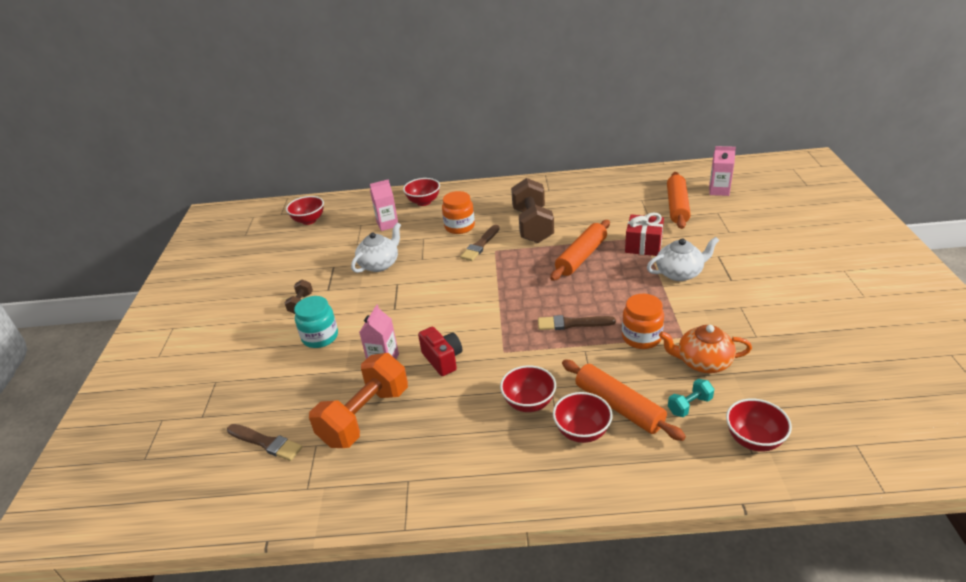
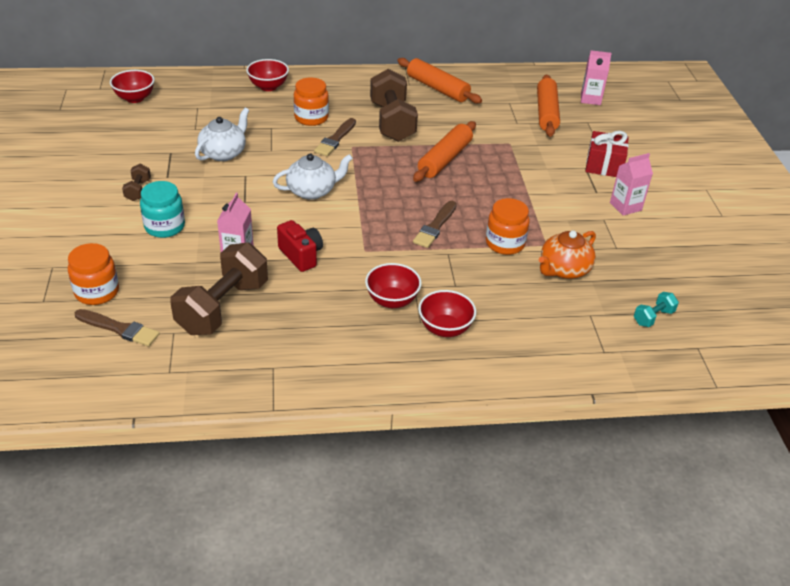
camera: 10 degrees left, 5 degrees up
(251, 405) = (97, 292): none -> orange jar
(365, 416) = (223, 307): orange dumbbell -> brown dumbbell
(387, 224) = (228, 109): pink carton -> pink carton (625, 206)
(572, 323) = (435, 226): brown brush -> brown brush turned 60 degrees counterclockwise
(619, 406) = (481, 307): orange rolling pin -> orange rolling pin (437, 88)
(643, 245) = (510, 151): red gift -> red gift (604, 165)
(680, 273) = (546, 182): white teapot -> white teapot (312, 191)
(689, 405) = (549, 308): turquoise dumbbell -> turquoise dumbbell (653, 317)
(702, 362) = (563, 269): orange teapot -> orange teapot turned 45 degrees counterclockwise
(753, 440) = (606, 340): red bowl -> none

